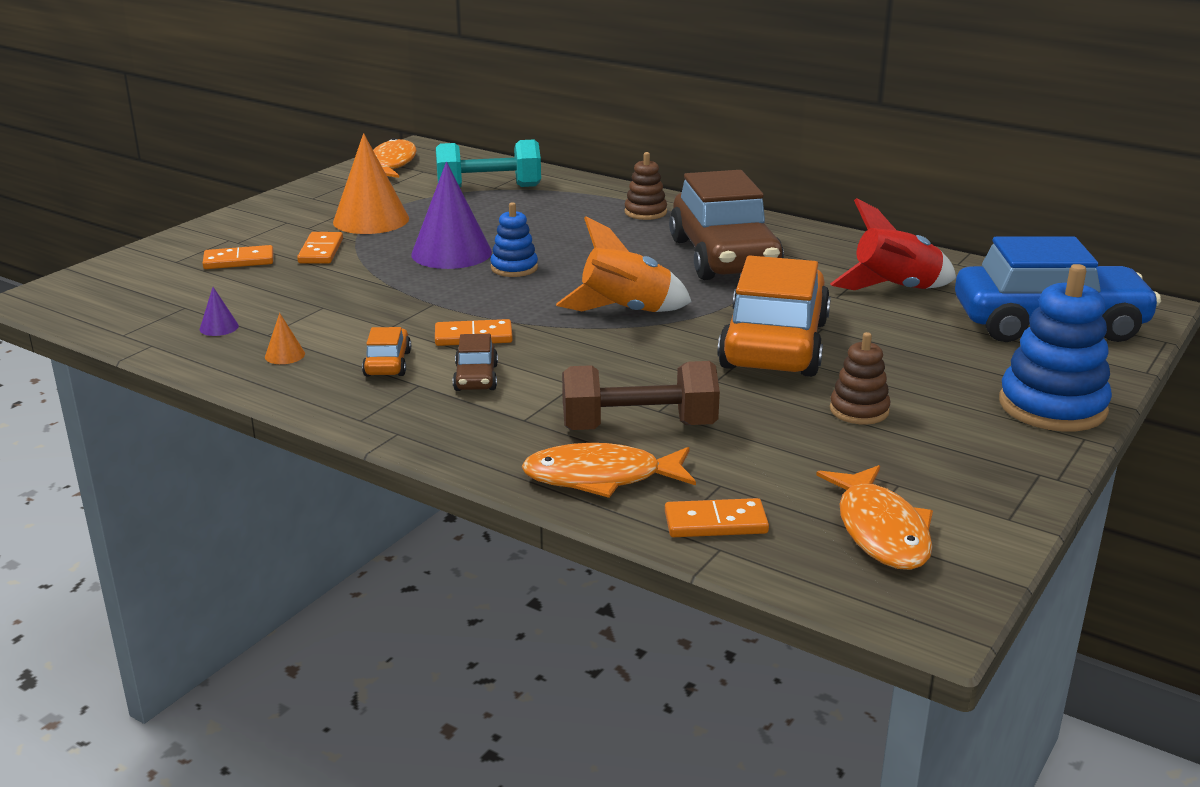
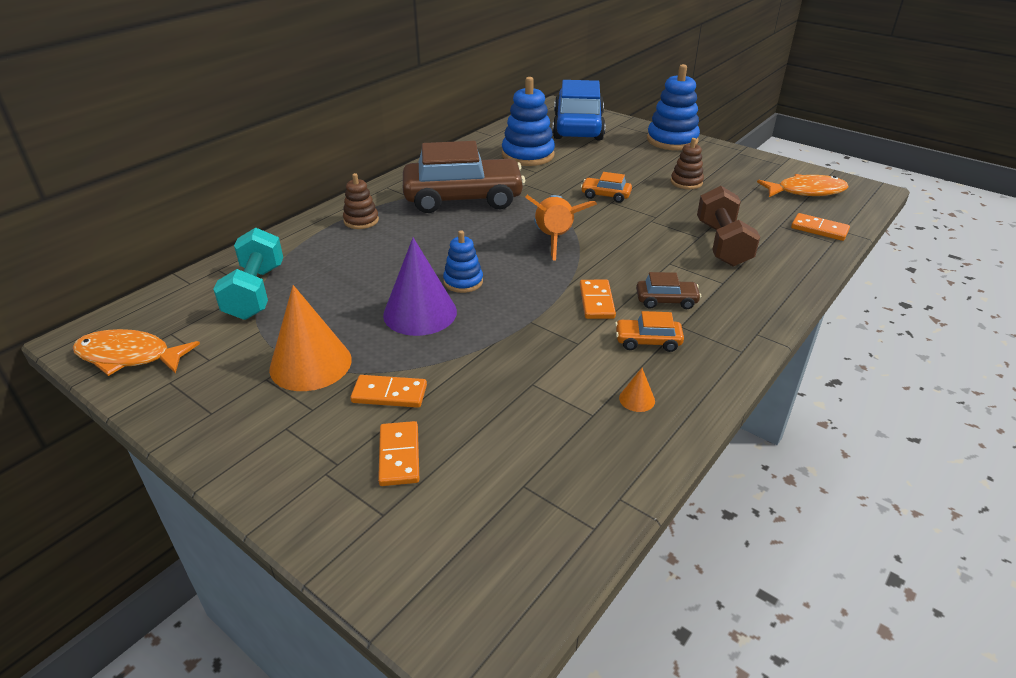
camera: 85 degrees left, 10 degrees up
(219, 327) = (578, 450): purple cone -> none
(601, 478) = (787, 259): orange fish -> none
(715, 522) = (819, 229): orange domino -> orange domino turned 60 degrees counterclockwise
(774, 344) = (605, 196): orange car -> orange car, size x0.42
(895, 289) = (528, 155): red rocket -> blue stacking toy

